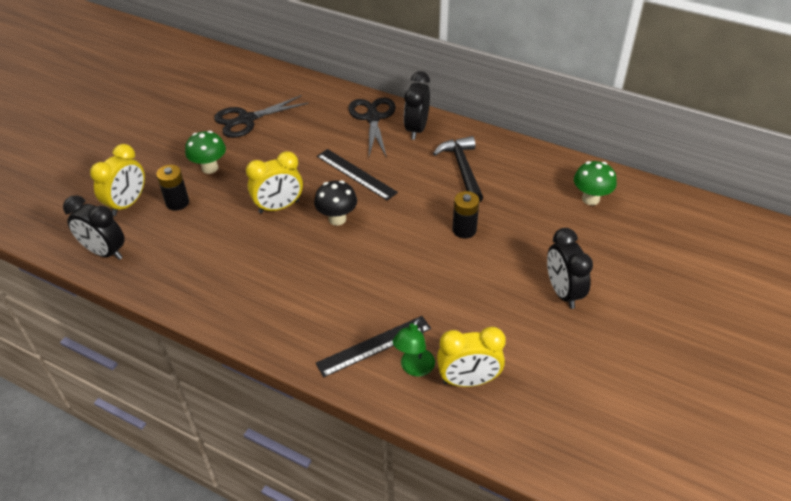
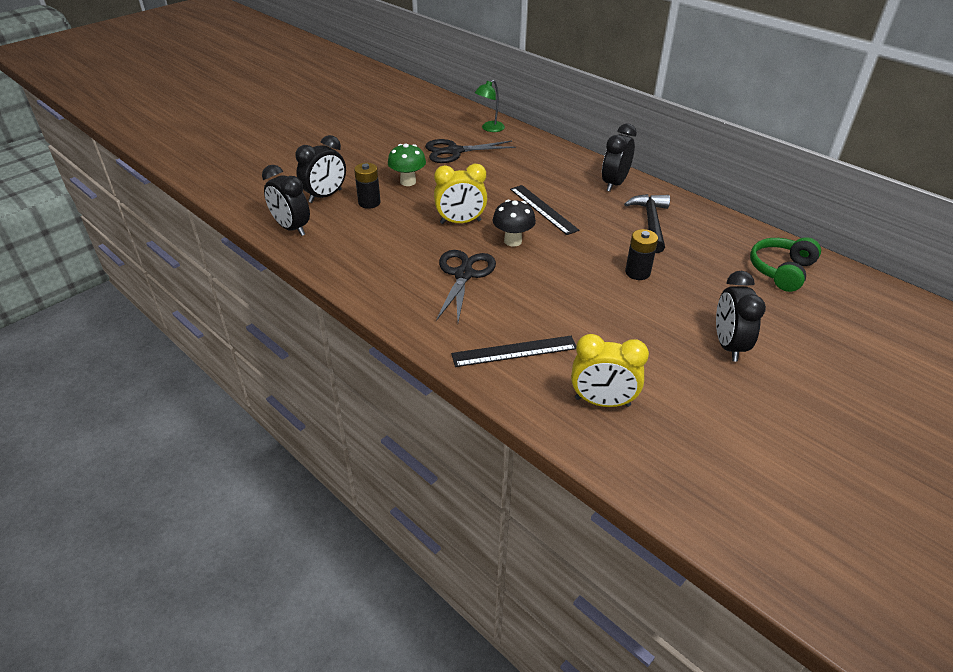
camera: 15 degrees right, 5 degrees down
(127, 204) = (325, 196): yellow clock -> black clock
(373, 118) = (574, 168): black scissors -> black scissors (464, 275)
(414, 368) = (548, 379): green lamp -> green lamp (489, 129)
(590, 199) = (781, 271): green mushroom -> green headphones

